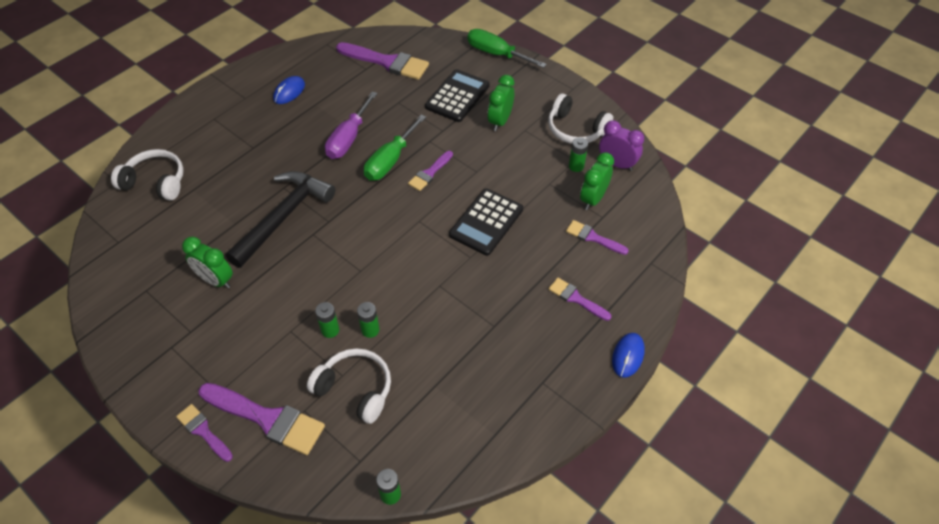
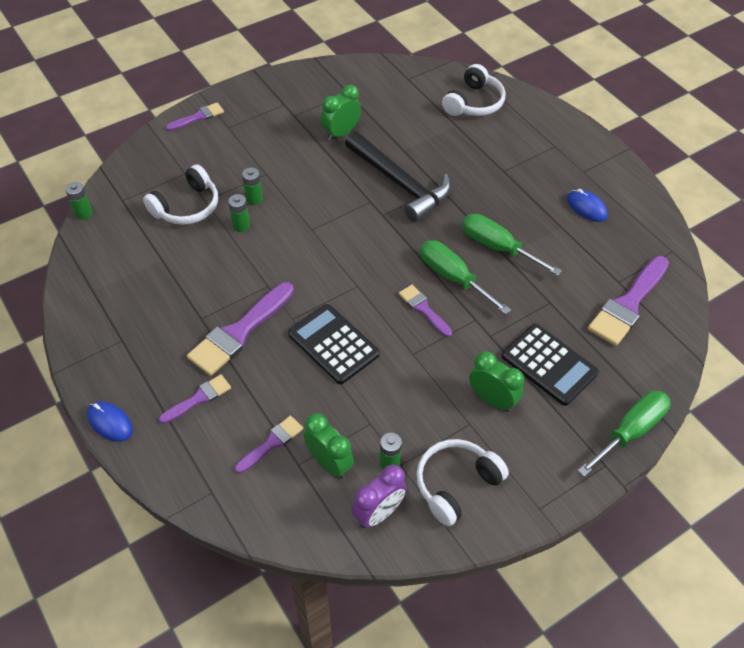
camera: 105 degrees right, 0 degrees up
(267, 419) = (189, 152): purple brush -> purple brush (239, 332)
(348, 138) = (497, 247): purple screwdriver -> green screwdriver

